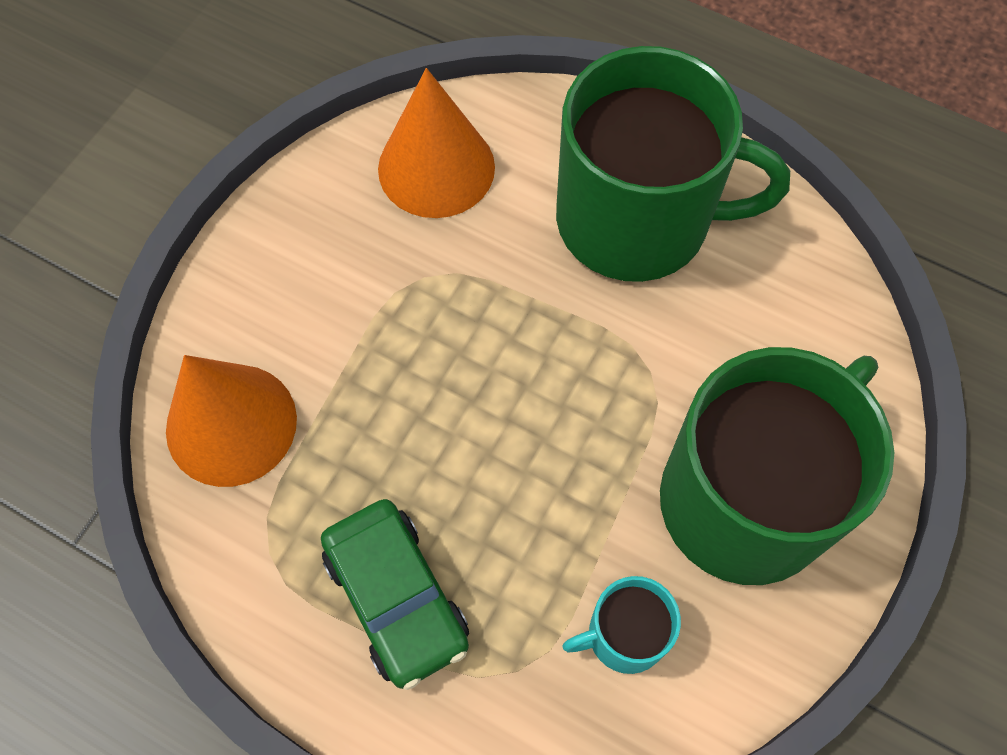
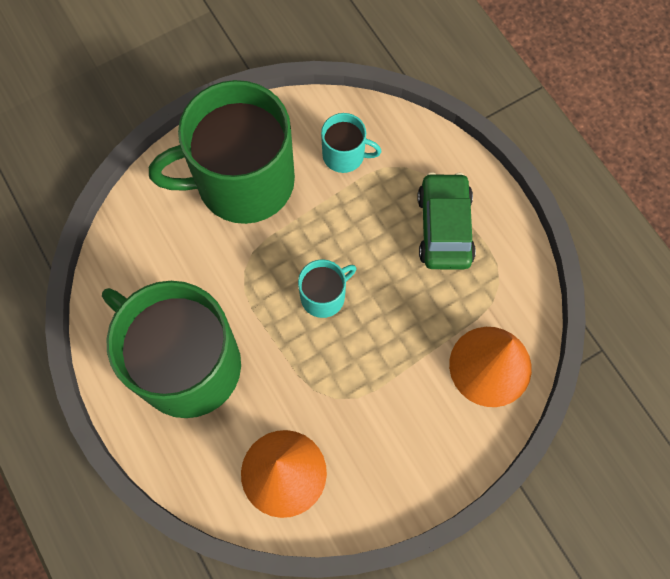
camera: 150 degrees left, 5 degrees up
(517, 395) = (324, 296): none -> turquoise mug

